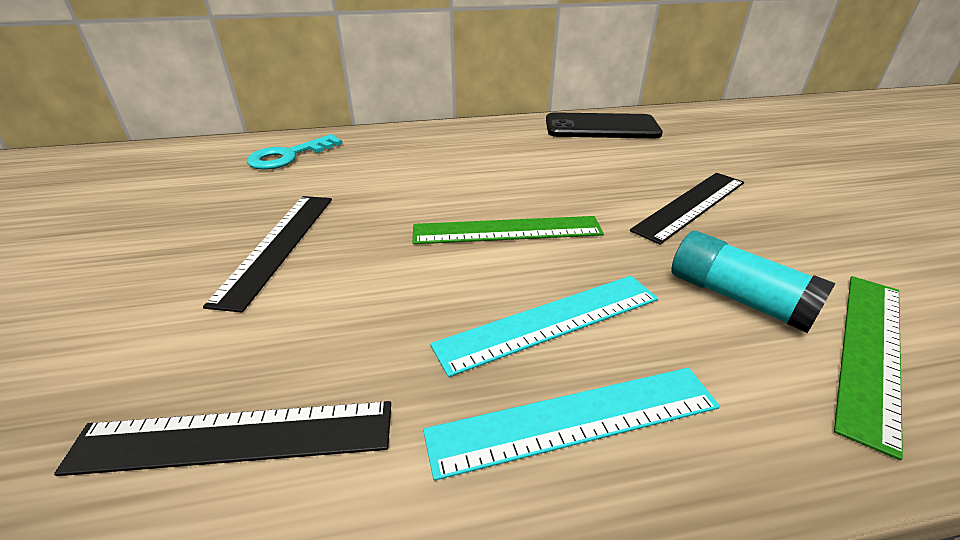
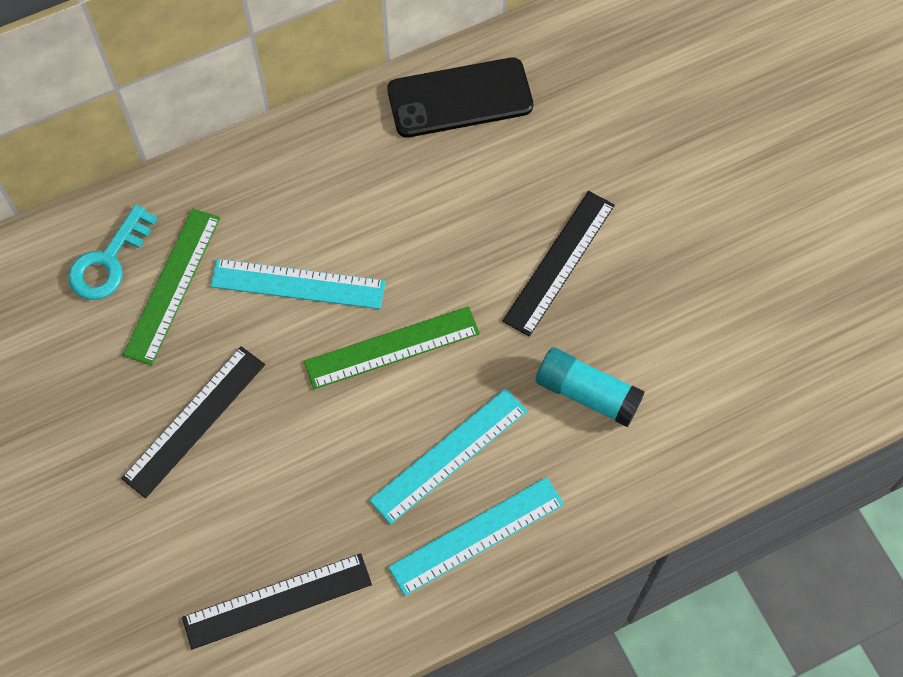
camera: 15 degrees left, 30 degrees up
(278, 246) = (194, 421): black ruler -> black ruler turned 45 degrees clockwise
(433, 185) = (298, 284): none -> turquoise ruler
(869, 351) = (669, 429): green ruler -> green ruler (172, 285)

